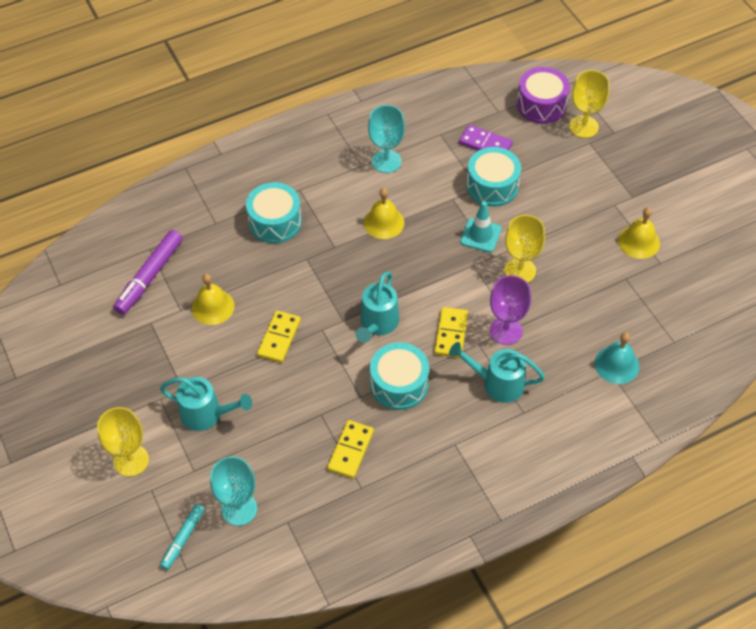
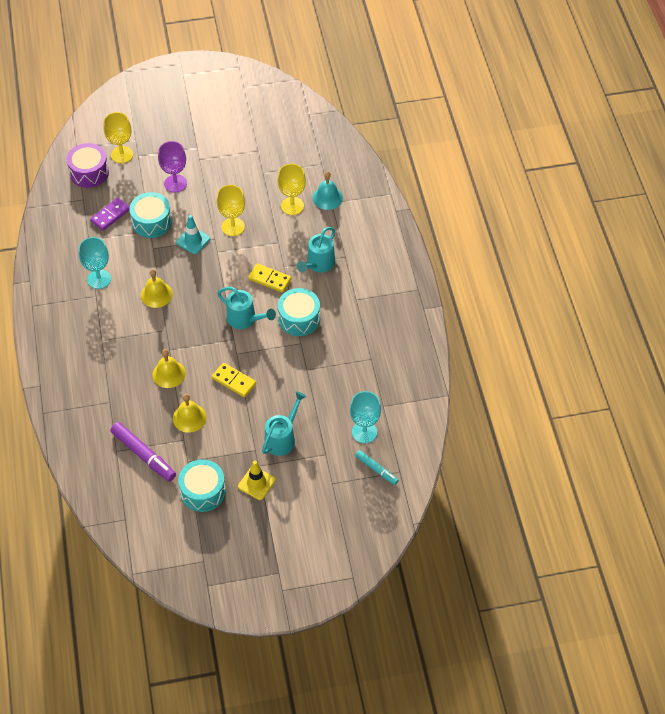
camera: 75 degrees left, 0 degrees up
(131, 460) = (304, 492): yellow goblet -> yellow goblet (292, 206)
(134, 403) = (256, 483): none -> yellow traffic cone
(275, 222) = (126, 362): turquoise drum -> turquoise drum (203, 491)
(351, 450) = (341, 358): yellow domino -> none
(505, 330) = (279, 248): purple goblet -> purple goblet (175, 183)
(639, 242) = (236, 156): yellow bell -> yellow bell (169, 374)

